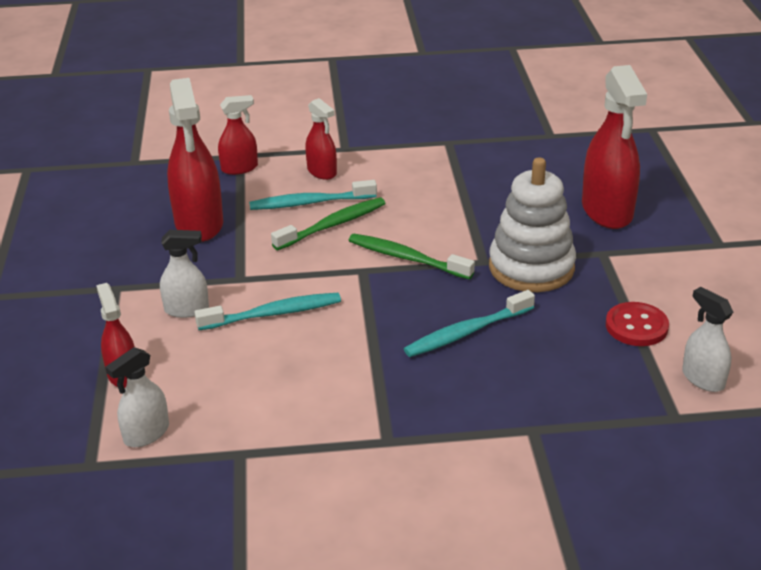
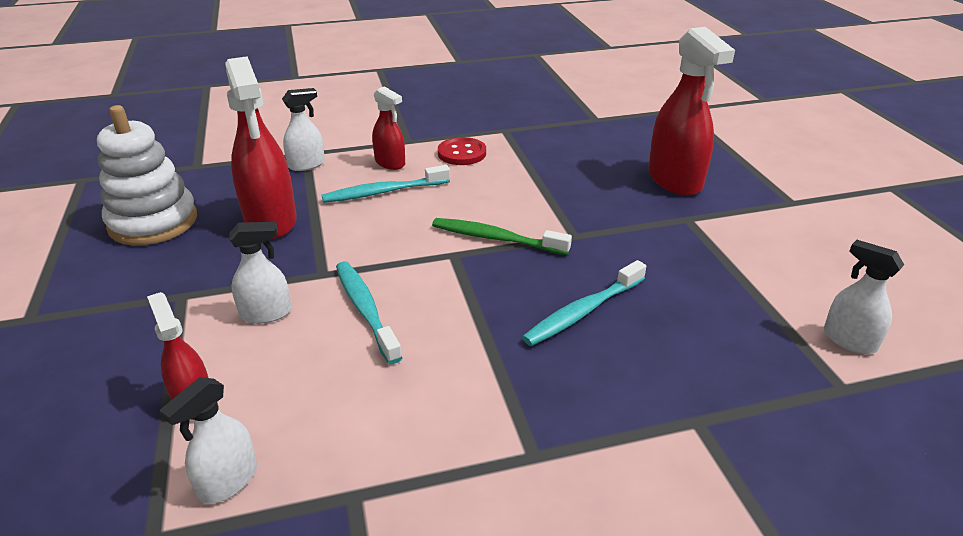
camera: 10 degrees left, 0 degrees up
(239, 168) = (306, 165): red spray bottle -> white spray bottle
(273, 314) = (366, 310): turquoise toothbrush -> turquoise toothbrush turned 90 degrees counterclockwise
(332, 225) = (411, 212): green toothbrush -> none
(531, 267) = (624, 238): white stacking toy -> white stacking toy (153, 222)
(636, 326) = (754, 289): red button -> red button (462, 153)

